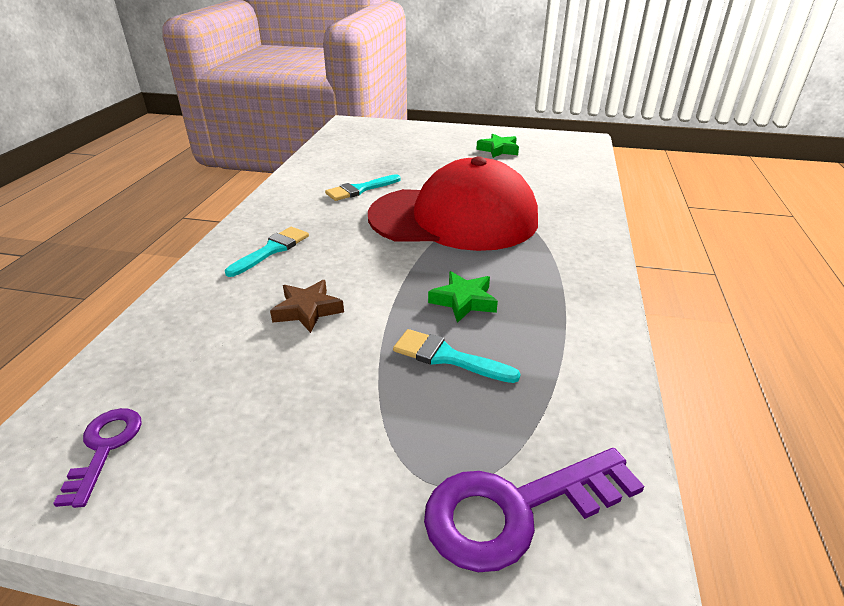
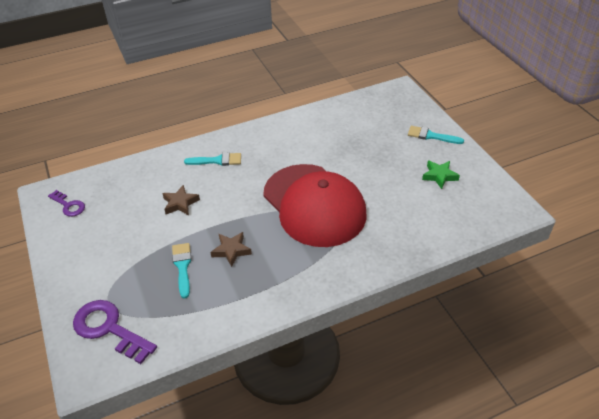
camera: 55 degrees right, 10 degrees up
(104, 448) = (68, 205): purple key -> purple key turned 75 degrees clockwise
(360, 189) = (310, 150): turquoise brush -> turquoise brush (431, 136)
(463, 301) = (231, 250): green star -> brown star

